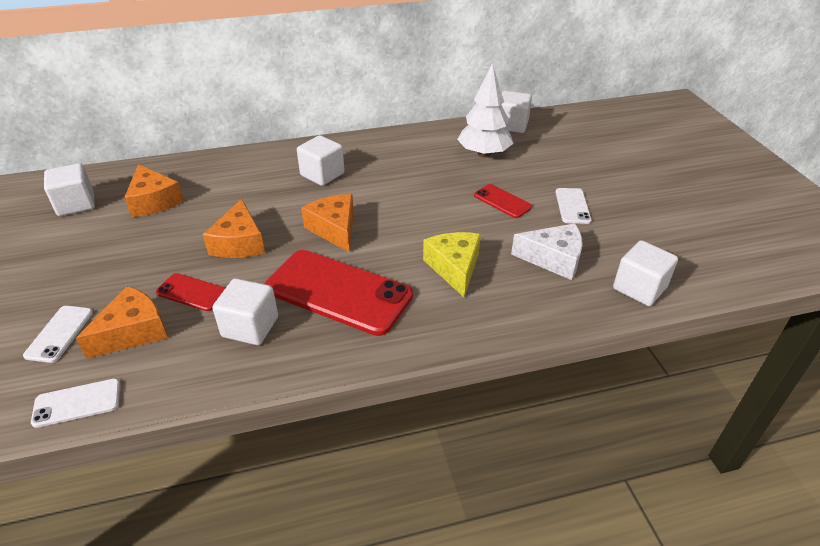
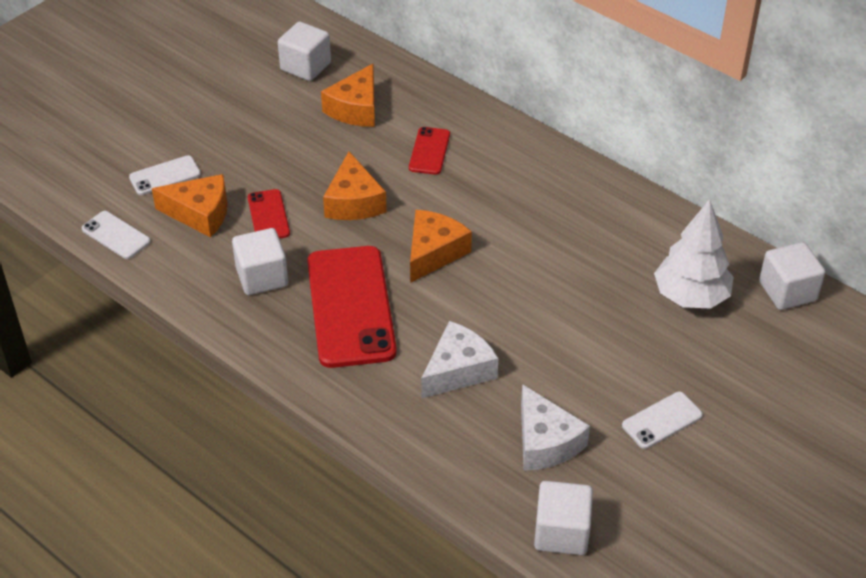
camera: 55 degrees right, 5 degrees up
(239, 243) = (353, 202): orange cheese -> orange cheese turned 60 degrees counterclockwise
(322, 174) = (511, 191): white cube -> none
(454, 268) = (458, 370): yellow cheese -> white cheese
(502, 201) = (609, 356): red phone -> red phone (429, 151)

